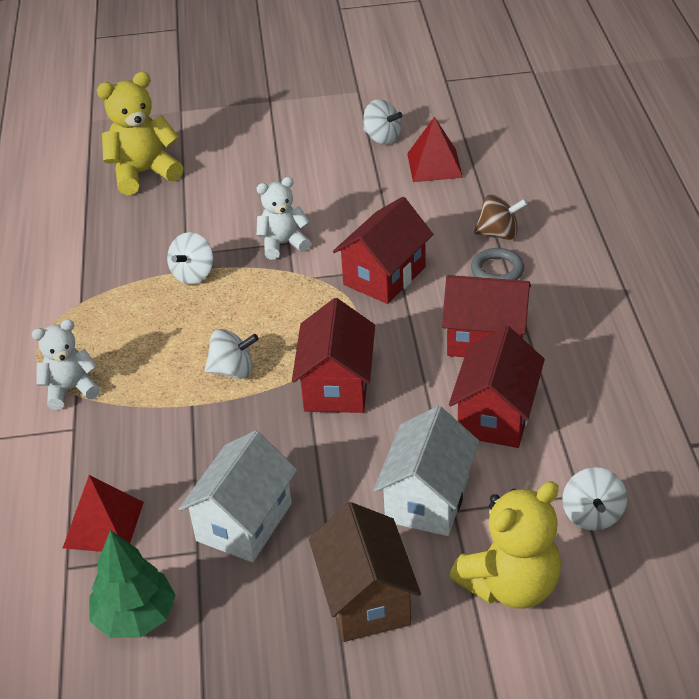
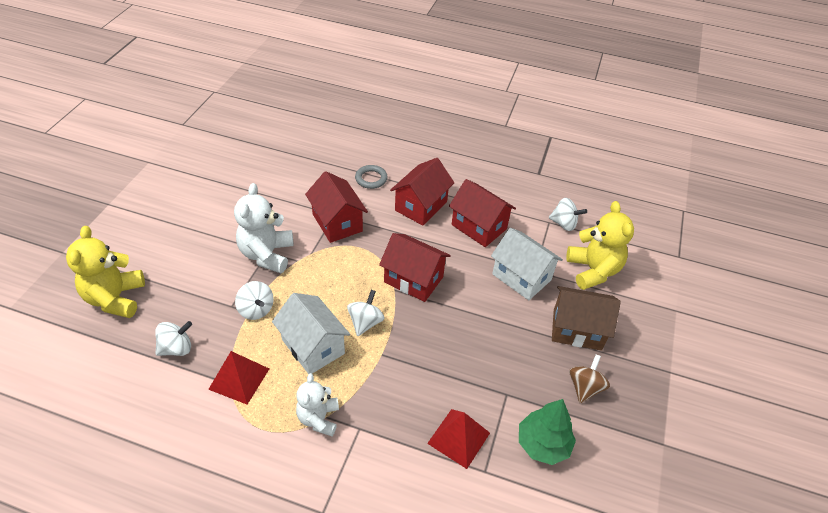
camera: 70 degrees left, 5 degrees up
(244, 522) = (496, 363): white house -> white house (313, 346)
(283, 244) = (267, 254): white teddy bear -> white teddy bear, size x1.54
(382, 138) = (209, 171): white spinning top -> white spinning top (176, 348)
(434, 165) = (258, 162): red pyramid -> red pyramid (239, 379)
(499, 234) = (342, 165): brown spinning top -> brown spinning top (585, 387)

